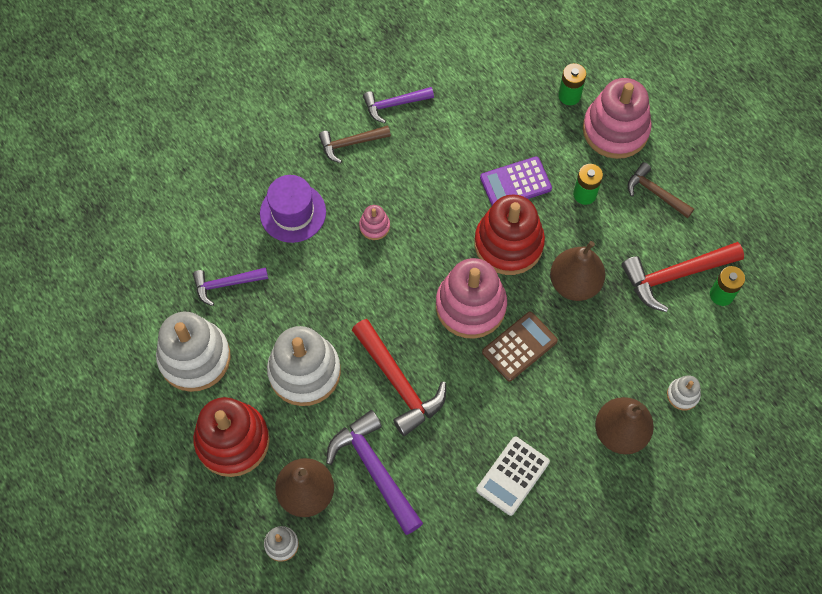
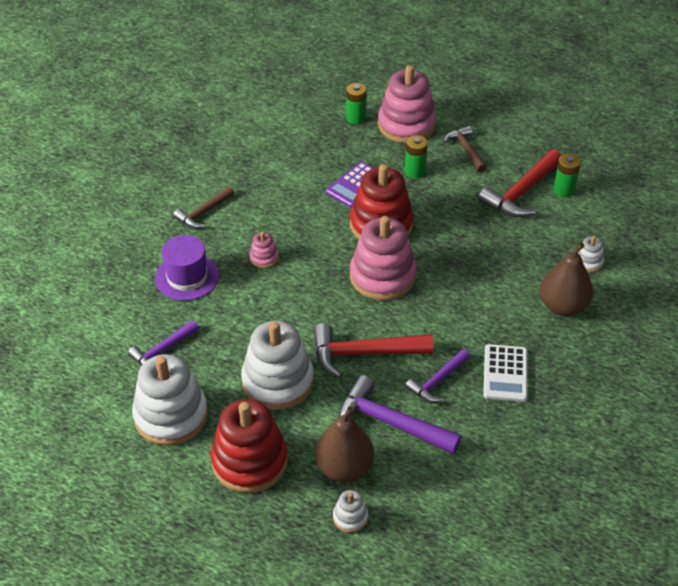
camera: 30 degrees left, 20 degrees down
(394, 104) = (221, 174): purple hammer -> purple hammer (437, 381)
(398, 383) = (363, 353): red hammer -> red hammer turned 150 degrees clockwise
(519, 346) = (442, 286): brown calculator -> none
(574, 283) = (451, 228): brown pear -> none
(655, 193) = (466, 150): brown hammer -> brown hammer turned 60 degrees clockwise

